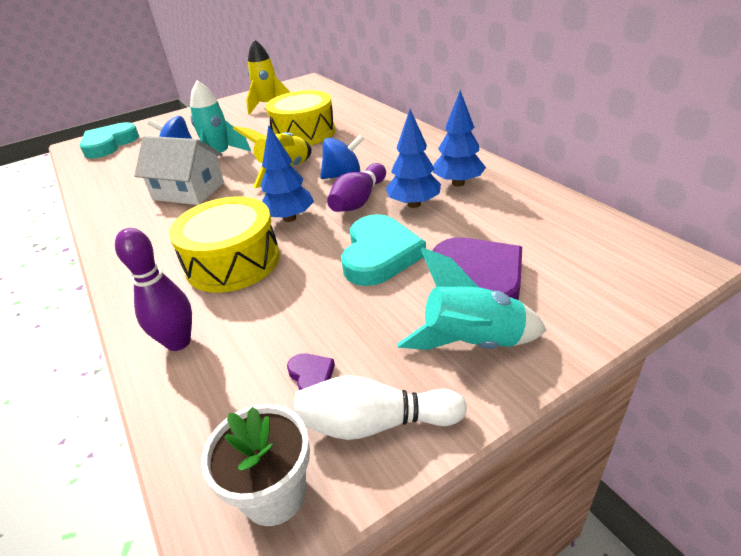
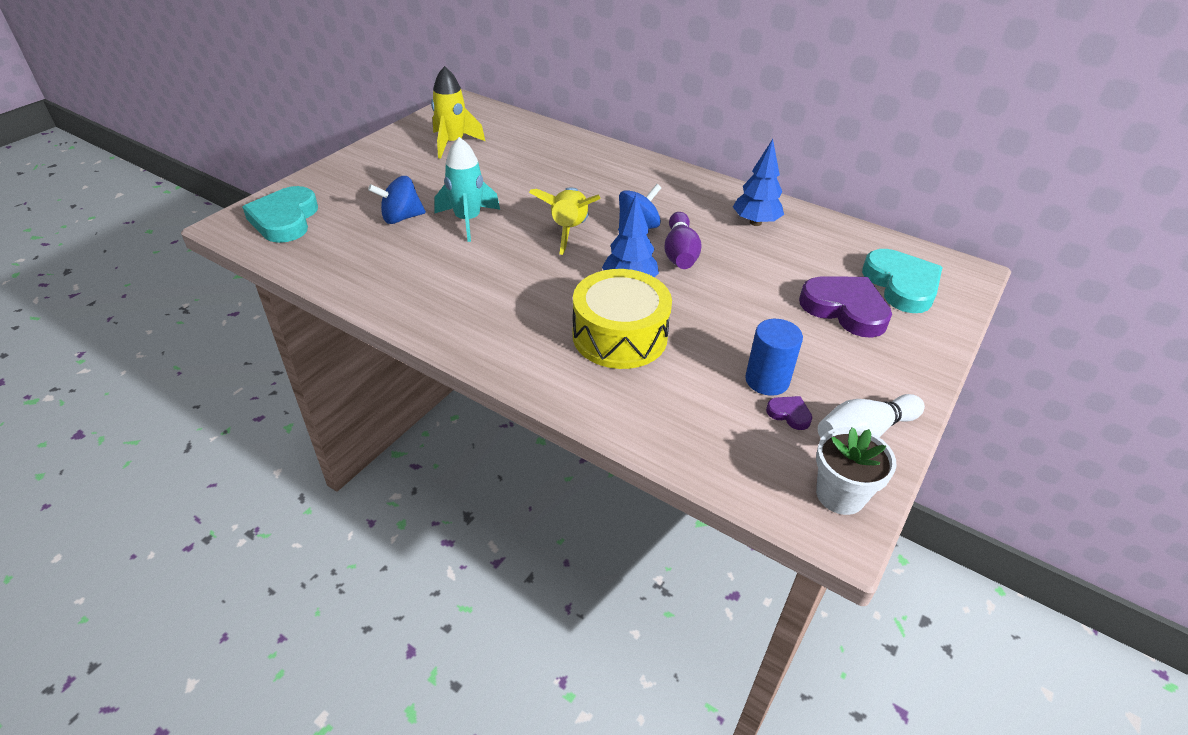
camera: 30 degrees left, 5 degrees up
(178, 342) = (650, 417): purple bowling pin -> none
(188, 191) = (480, 268): white house -> none
(304, 133) = (540, 179): yellow drum -> none
(323, 334) = (767, 380): none -> blue cylinder
(379, 255) = (749, 304): turquoise heart -> turquoise heart (901, 285)
(414, 204) = (735, 250): blue tree -> none
(472, 342) = (880, 361): turquoise rocket -> none

